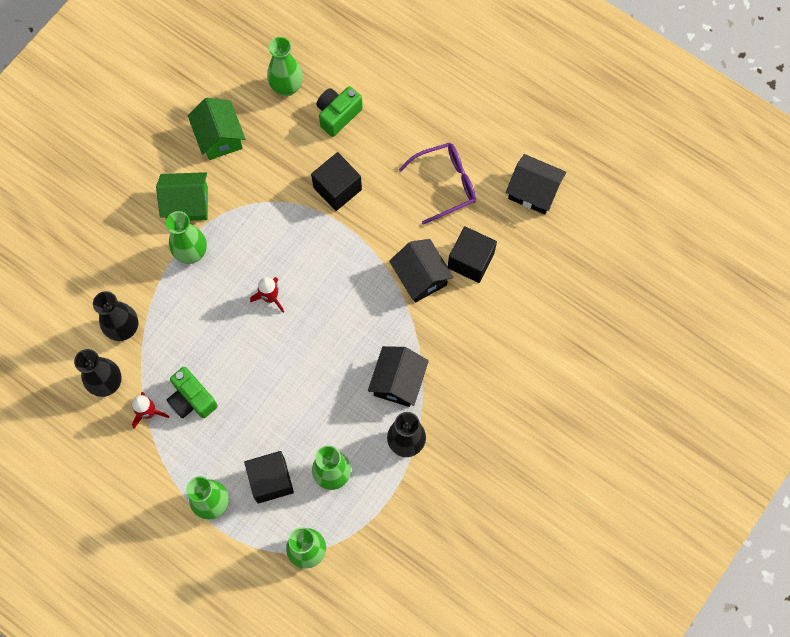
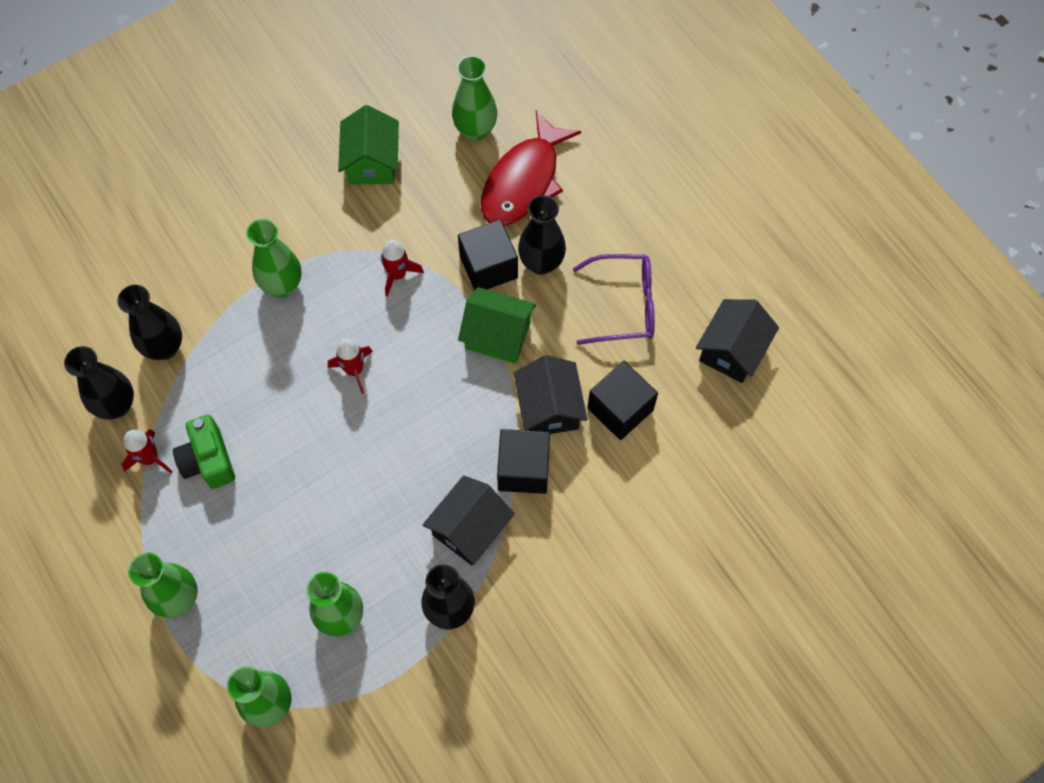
camera: 20 degrees right, 5 degrees down
(187, 204) = (301, 226): green house -> green house (497, 335)
(271, 480) = (261, 596): black cube -> black cube (523, 469)
(273, 216) = (397, 274): none -> red rocket
(338, 115) = (524, 181): green camera -> red fish
(374, 172) = (541, 263): none -> black vase
(533, 191) = (732, 350): black house -> black house turned 75 degrees clockwise

